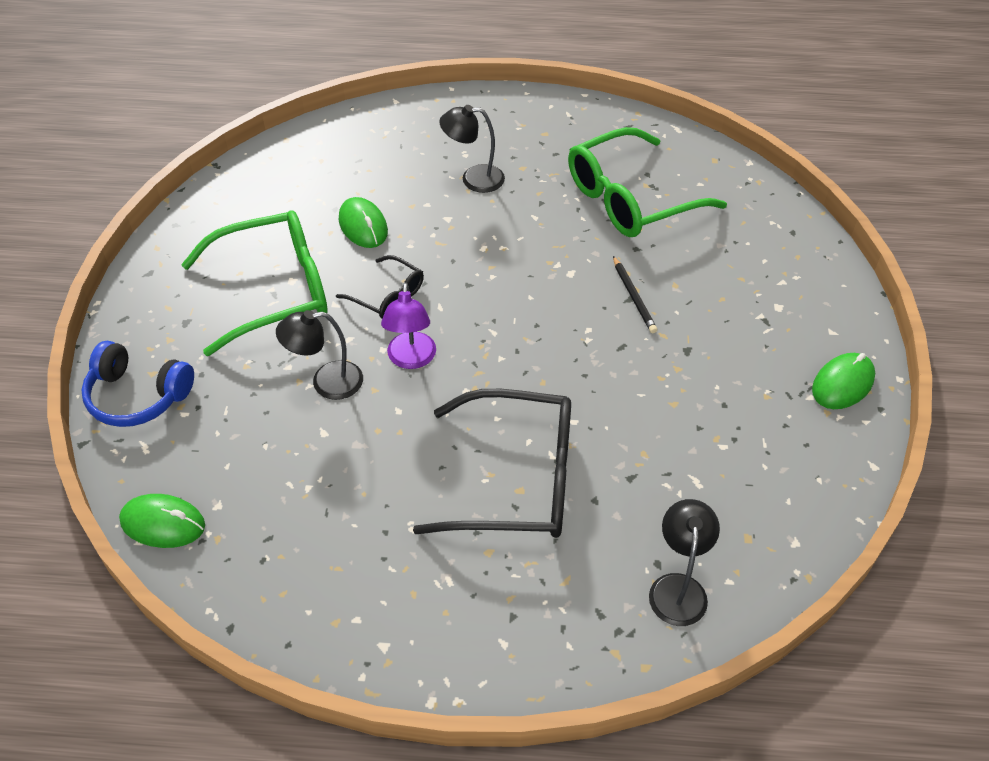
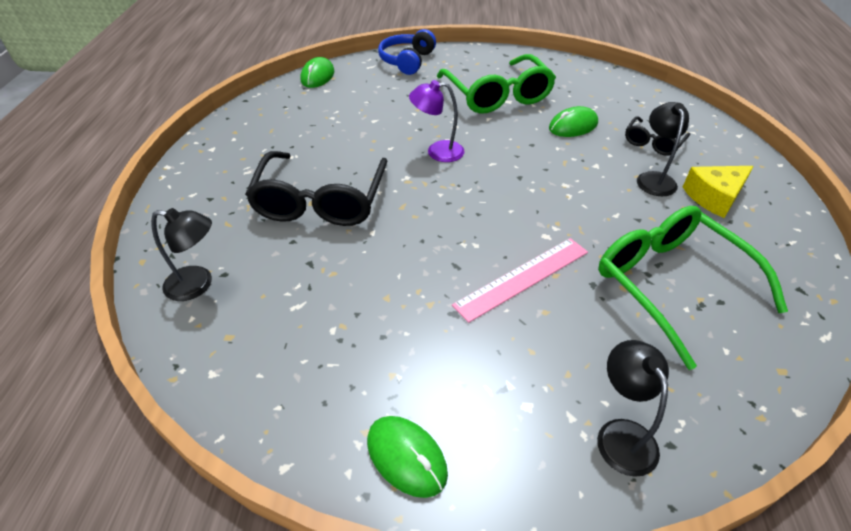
camera: 90 degrees right, 5 degrees down
(326, 382) = (416, 119): black lamp -> black lamp (621, 434)
(388, 296) = (500, 140): black glasses -> black glasses (652, 143)
(505, 144) = (714, 197): none -> yellow cheese
(633, 296) = (522, 277): black pencil -> pink ruler

